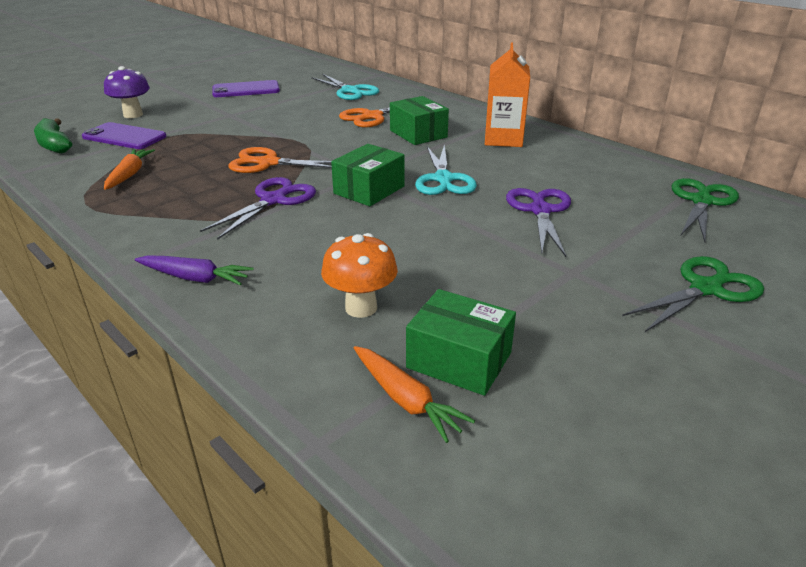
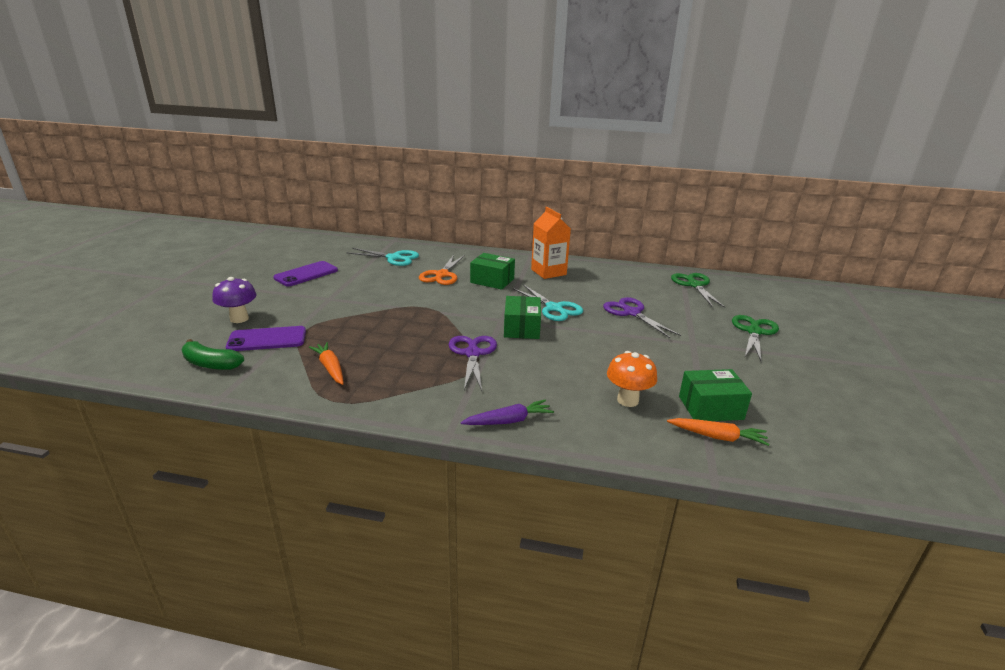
camera: 35 degrees left, 5 degrees down
(268, 163) = (424, 328): orange scissors -> none

